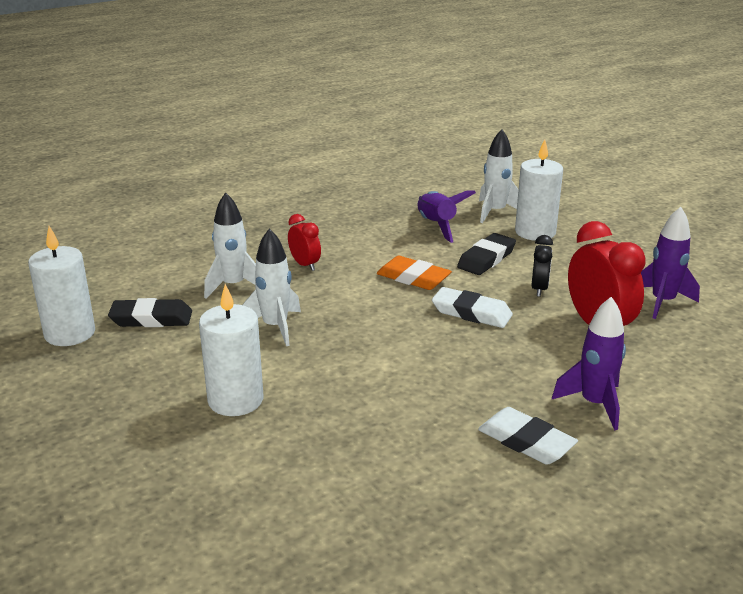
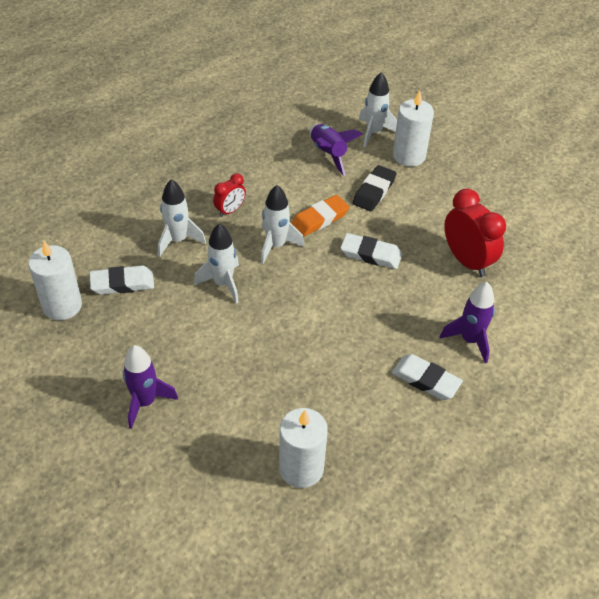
camera: 10 degrees left, 20 degrees up
(151, 319) = (122, 283): black eraser -> white eraser
(235, 400) = (211, 362): white candle -> white candle (301, 468)
(305, 265) = (230, 210): red clock -> red clock turned 90 degrees clockwise
(352, 297) = (276, 245): none -> white rocket
(413, 278) = (320, 219): orange eraser -> orange eraser turned 60 degrees counterclockwise
(539, 289) = (419, 223): black clock -> none
(662, 302) = (512, 230): purple rocket -> purple rocket (145, 402)

